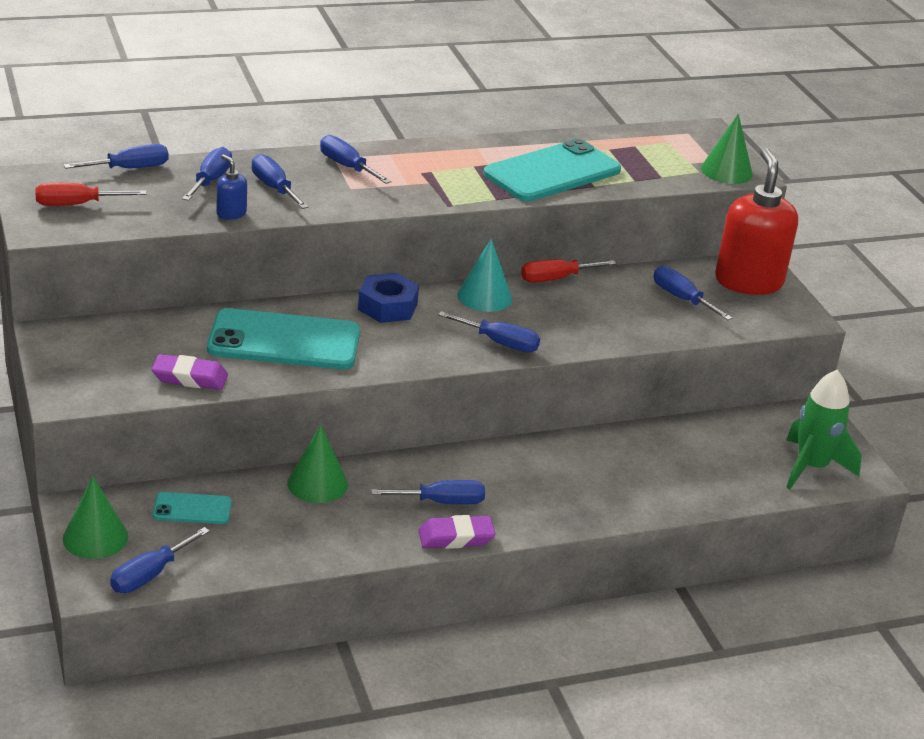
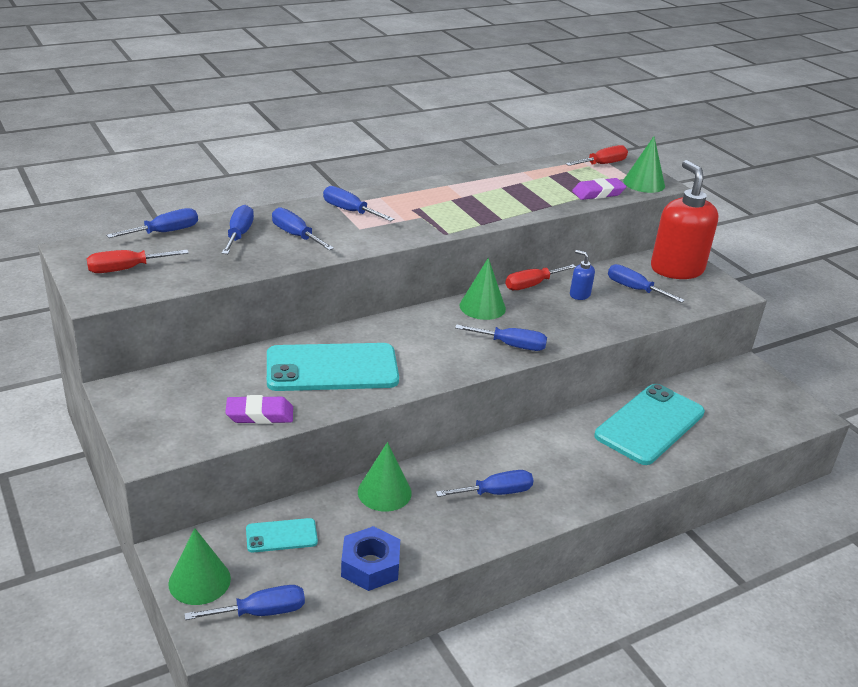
camera: 10 degrees left, 0 degrees up
(150, 575) = (261, 612): blue screwdriver -> blue screwdriver turned 135 degrees counterclockwise
(231, 213) = (266, 261): blue soap dispenser -> blue soap dispenser (579, 294)
(387, 306) = (408, 325): blue nut -> blue nut (370, 565)
(456, 537) = (520, 525): purple eraser -> purple eraser (598, 193)
(484, 296) = (482, 307): turquoise cone -> green cone
(552, 172) = (514, 198): turquoise phone -> turquoise phone (650, 424)
(686, 142) = (602, 164): none -> red screwdriver
(811, 467) = (769, 414): green rocket -> none

